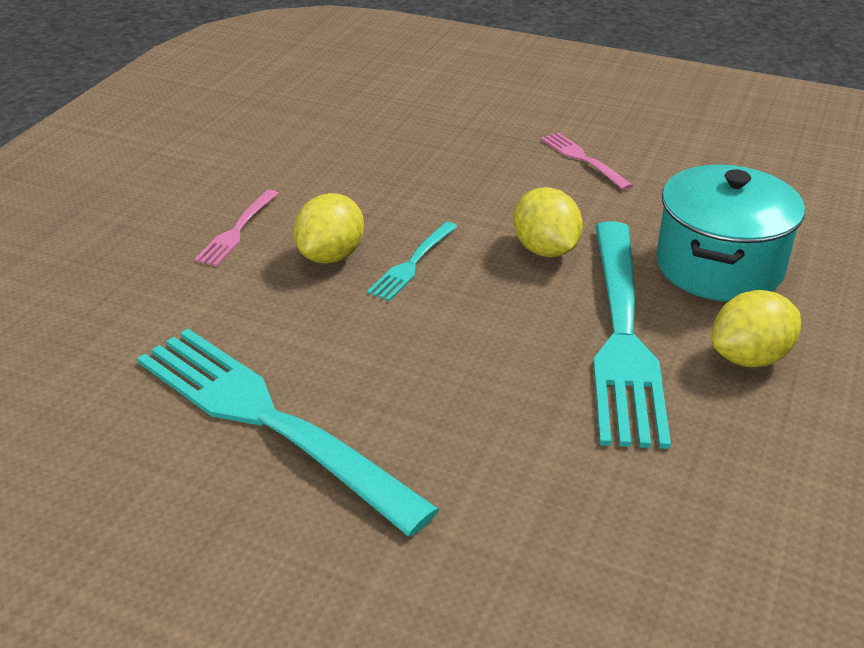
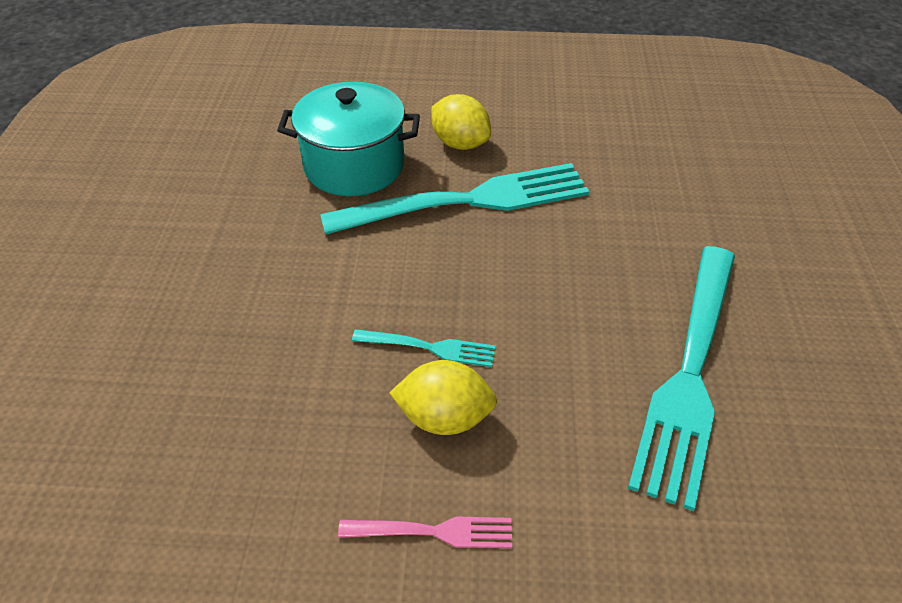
camera: 110 degrees left, 10 degrees up
(545, 250) = (369, 263): yellow lemon -> none
(583, 159) = (191, 267): pink fork -> none

